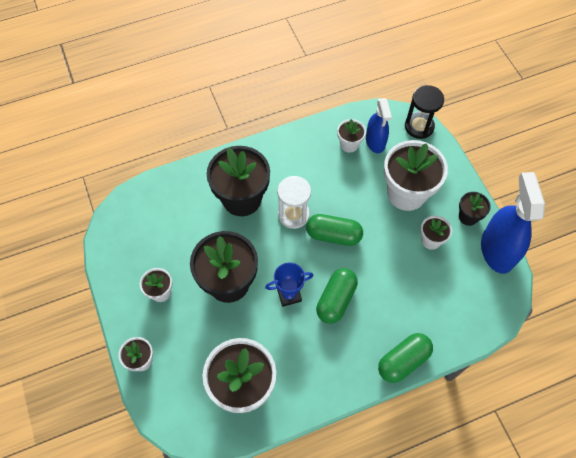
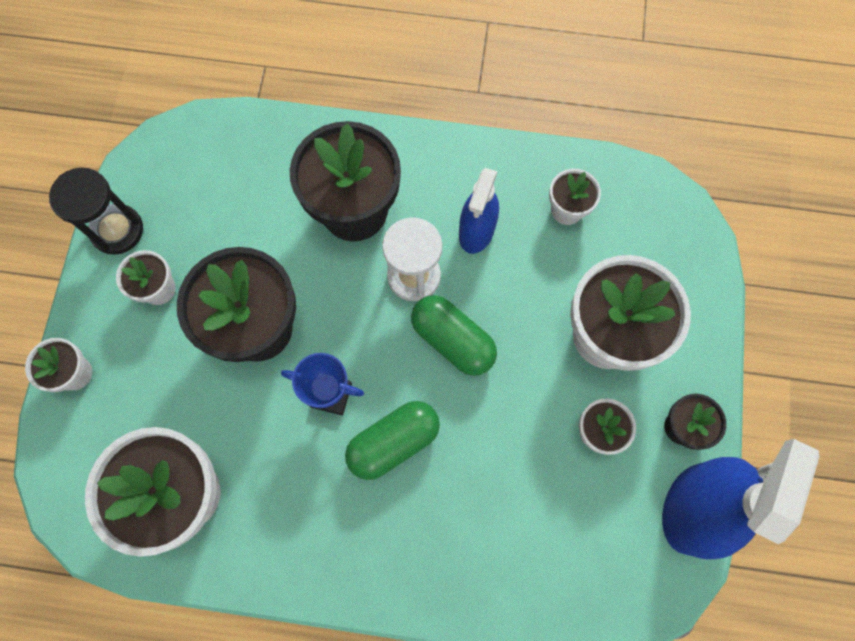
camera: 30 degrees right, 10 degrees up
(375, 141) = (610, 226): blue spray bottle -> blue spray bottle (476, 231)
(403, 361) = (433, 594): green capsule -> none
(419, 126) = (696, 238): black hourglass -> black hourglass (117, 230)

